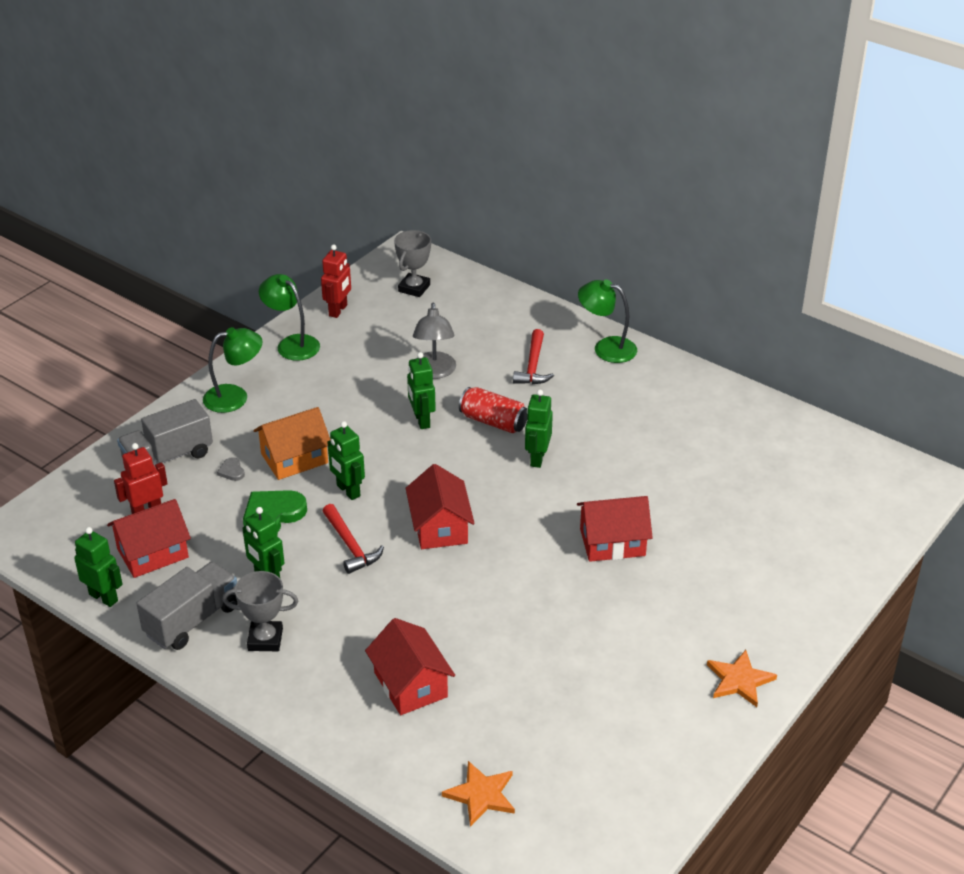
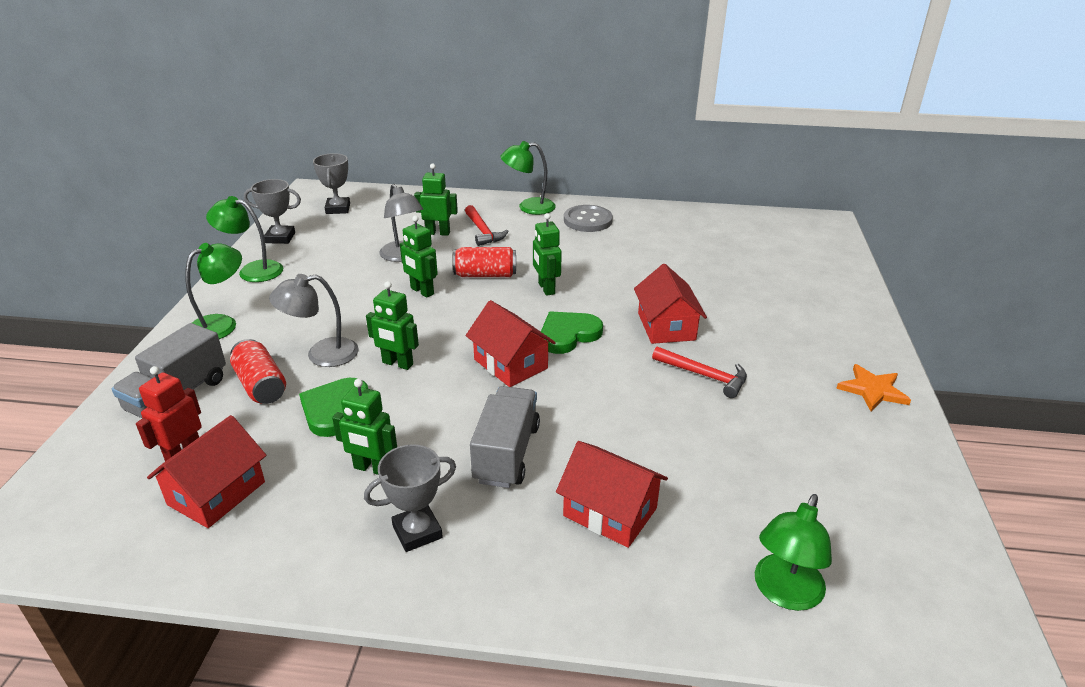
camera: 30 degrees left, 5 degrees down
(104, 597) = (179, 566): green robot -> green robot (438, 233)
(192, 620) = (314, 547): grey truck -> grey truck (506, 453)
(232, 471) = (261, 385): grey heart -> red can
(294, 458) = (321, 354): orange house -> grey lamp
(338, 310) = (280, 238): red robot -> grey trophy
(350, 545) = (438, 408): red hammer -> red hammer (704, 375)
(481, 795) = (784, 593): orange star -> green lamp
(514, 517) = (568, 335): none -> green heart
(612, 542) = (666, 326): red house -> red house turned 60 degrees counterclockwise
(653, 387) = (588, 220): none -> grey button

